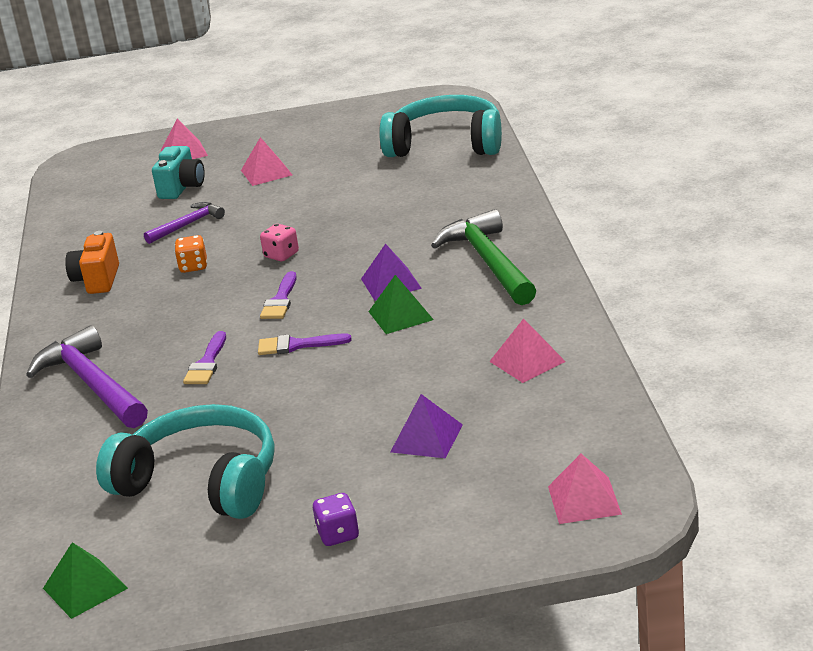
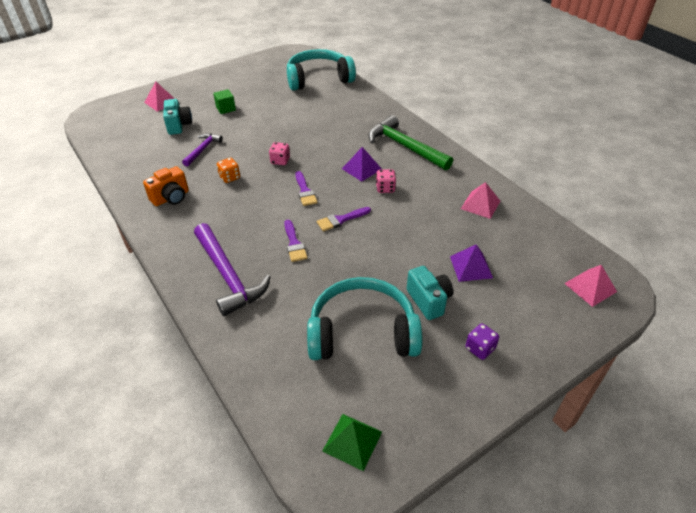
camera: 30 degrees left, 15 degrees up
(92, 385) = (228, 276): purple hammer -> purple hammer turned 150 degrees counterclockwise
(97, 280) = (171, 198): orange camera -> orange camera turned 105 degrees counterclockwise
(266, 172) = (226, 108): pink pyramid -> green cube
(324, 466) = (429, 301): none -> turquoise camera
(401, 315) = (385, 188): green pyramid -> pink dice

